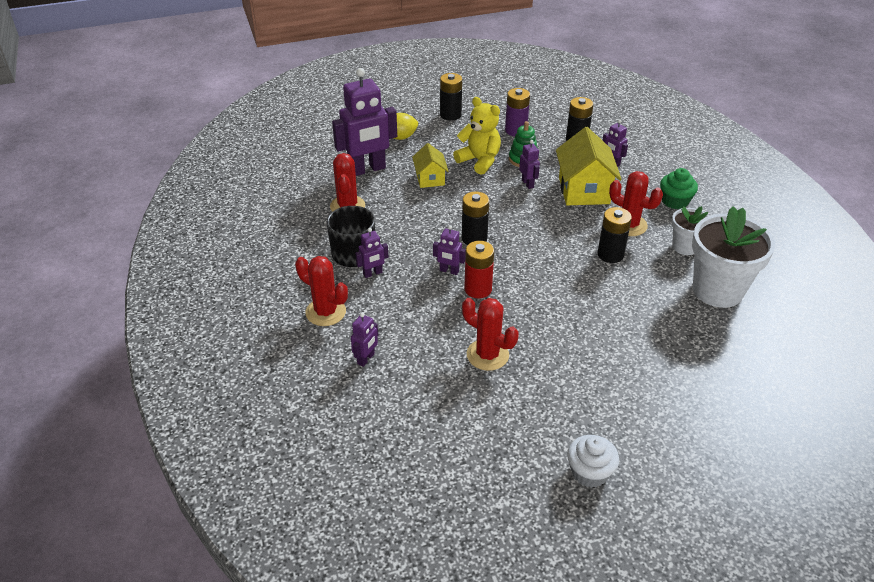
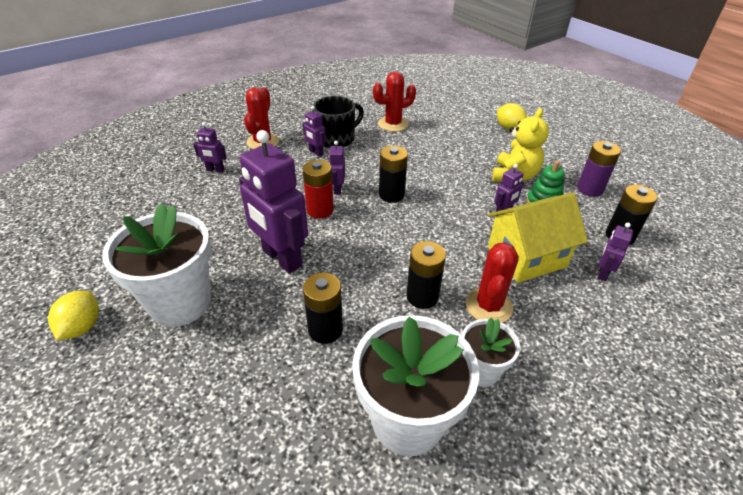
camera: 70 degrees right, 0 degrees up
(367, 169) = (448, 122): purple robot -> purple robot (281, 258)
(430, 179) = (461, 154): yellow house -> none
(450, 115) = (572, 146): black battery -> black battery (325, 330)
(487, 355) = (233, 232): red cactus -> none
(577, 400) = (180, 303): none -> white flower pot
(589, 472) = (82, 327): white cupcake -> yellow lemon
(675, 201) = (574, 348): green cupcake -> none

